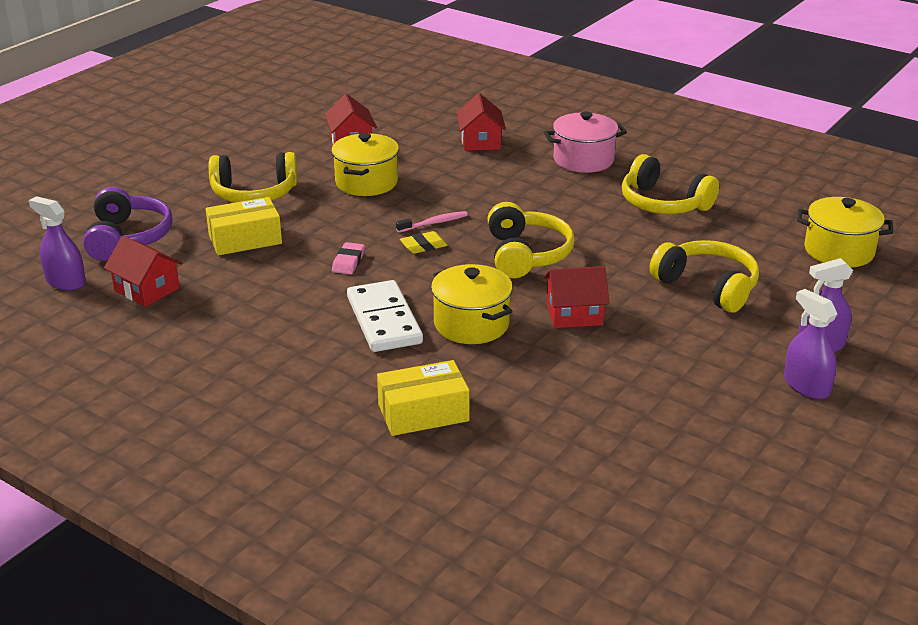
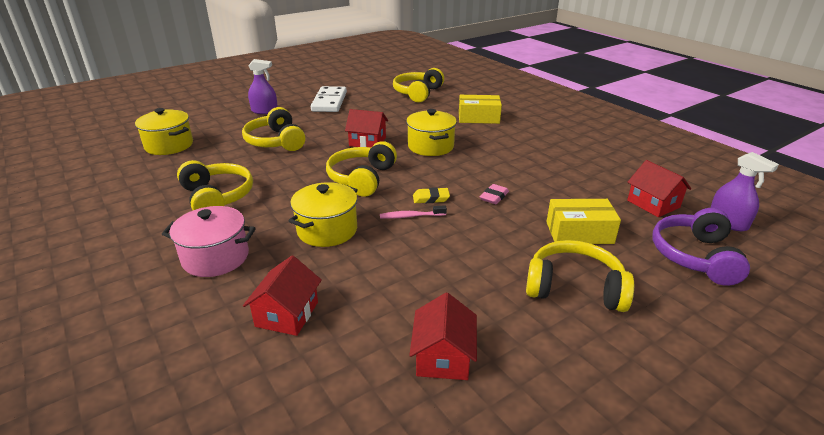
camera: 160 degrees left, 0 degrees up
(366, 182) = (450, 276): yellow pot -> yellow pot (327, 230)
(384, 320) = (482, 157): white domino -> white domino (329, 102)
(593, 473) = (418, 93): none -> yellow headphones
(806, 386) = (296, 101): purple spray bottle -> none

